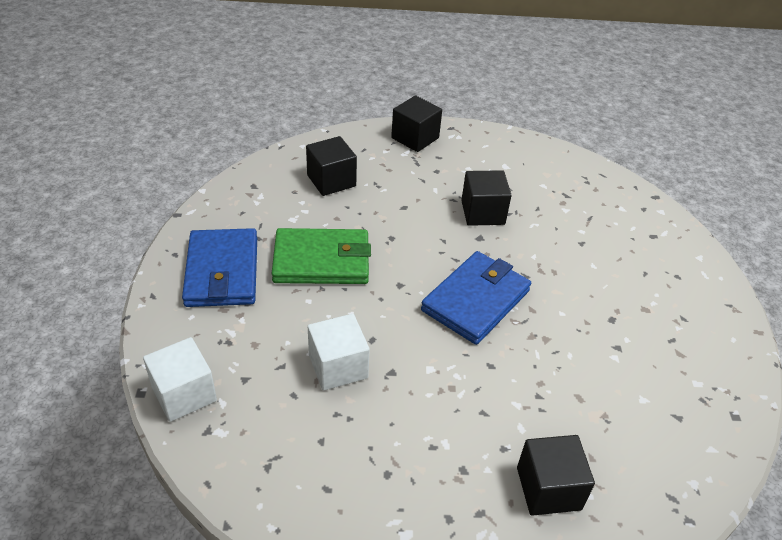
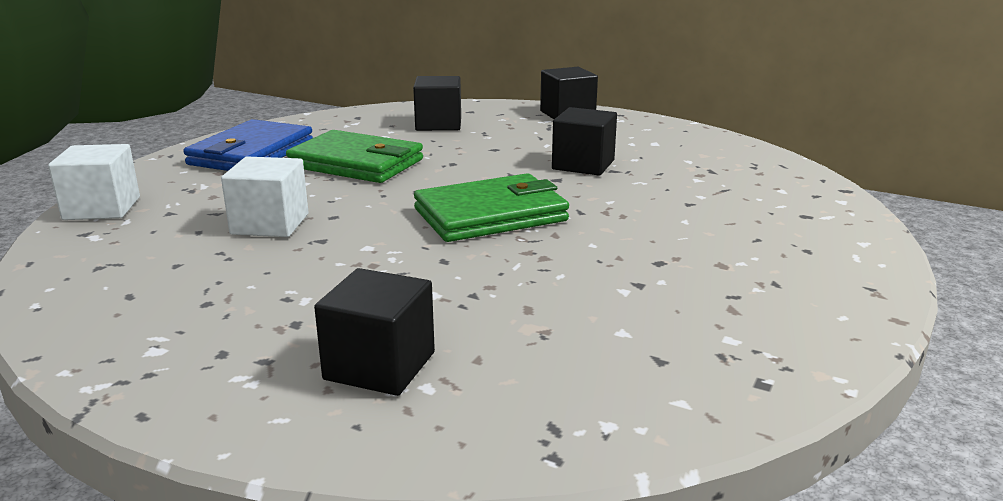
camera: 30 degrees right, 20 degrees down
(475, 300) = (490, 215): blue wallet -> green wallet

